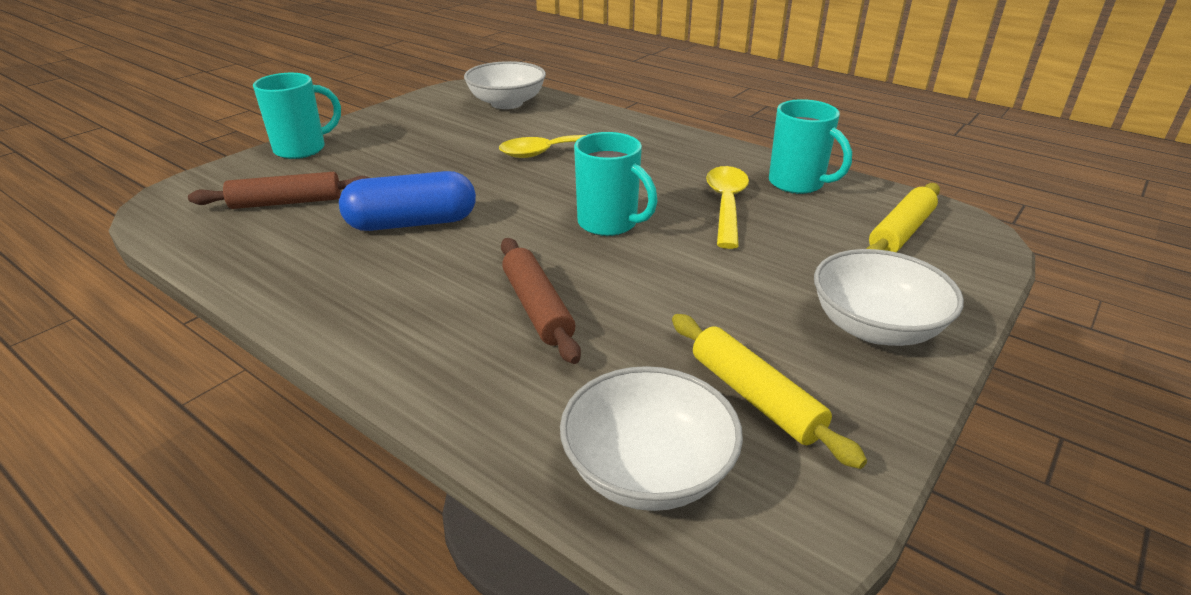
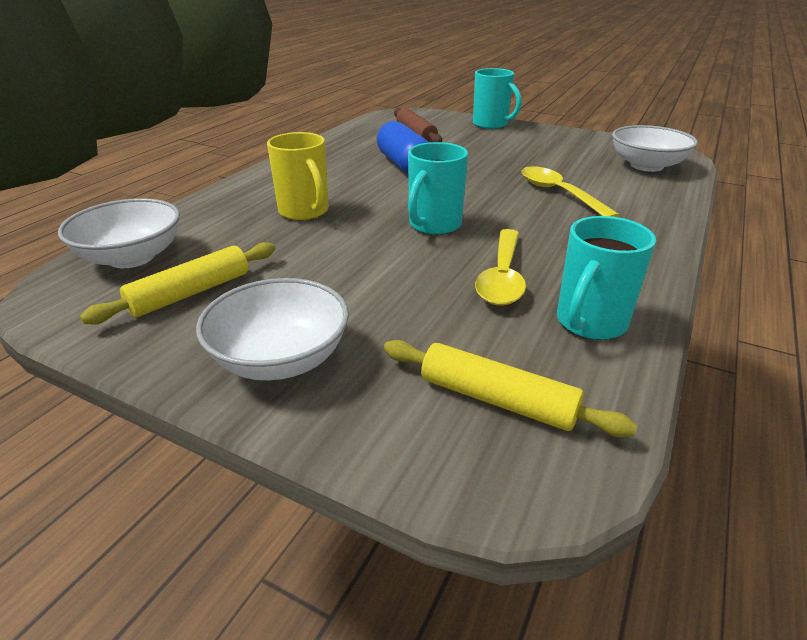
camera: 80 degrees right, 0 degrees up
(537, 308) = (304, 212): brown rolling pin -> yellow mug
(726, 205) = (502, 277): yellow spoon -> yellow spoon turned 105 degrees clockwise

